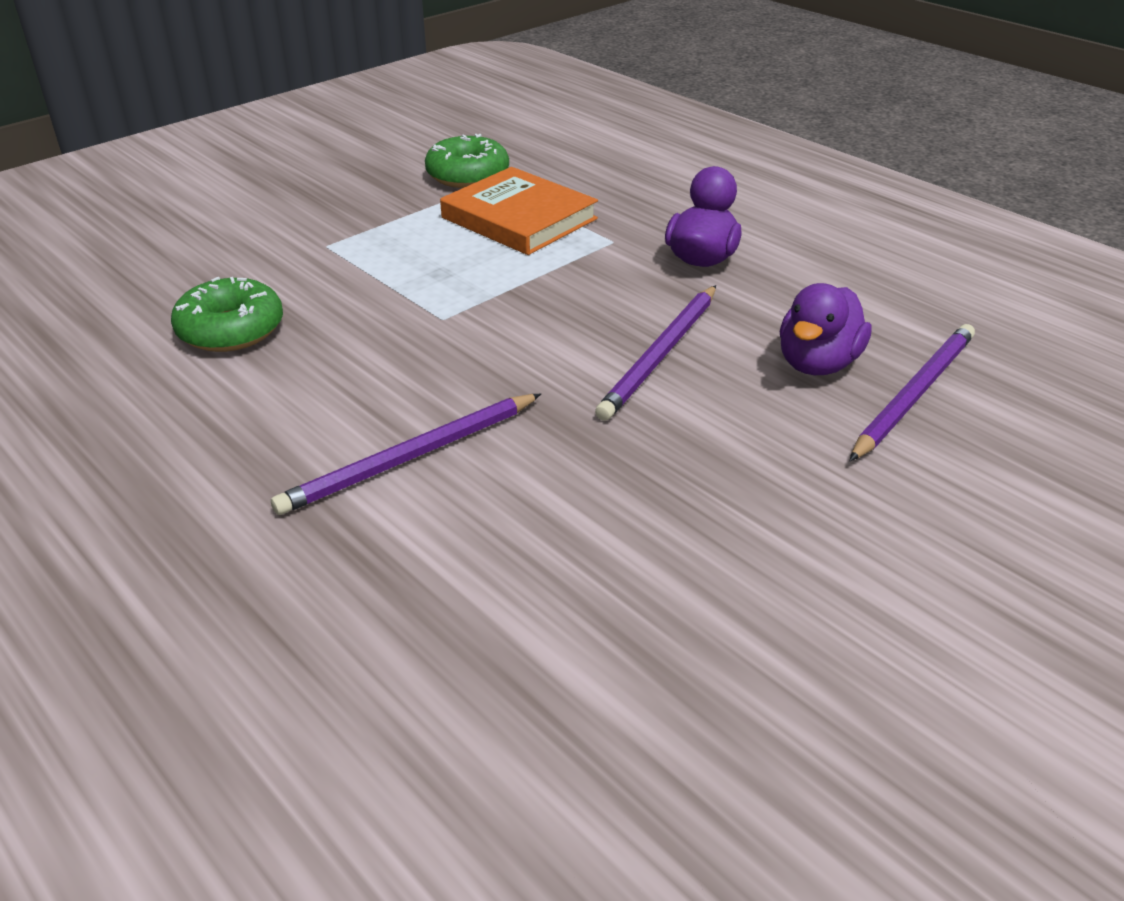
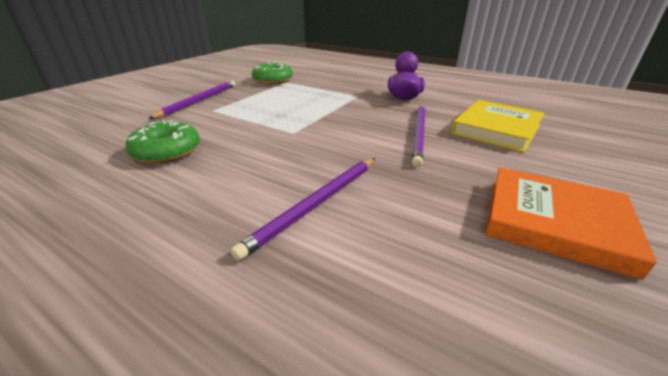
camera: 15 degrees left, 5 degrees down
(519, 218) = (307, 92): orange book -> orange book (554, 223)
(817, 364) = (496, 129): purple duck -> yellow book
(914, 394) = (552, 135): purple pencil -> purple pencil (199, 101)

